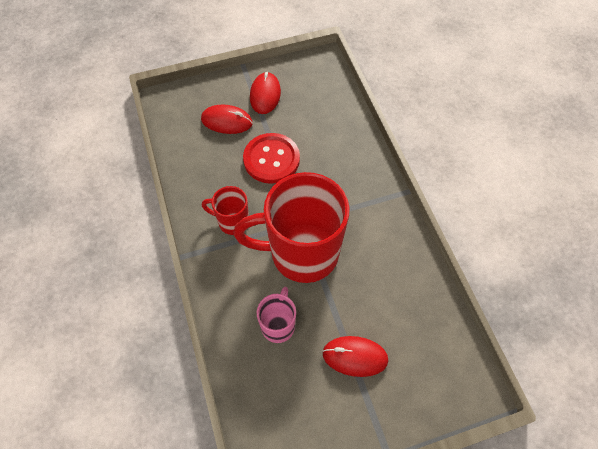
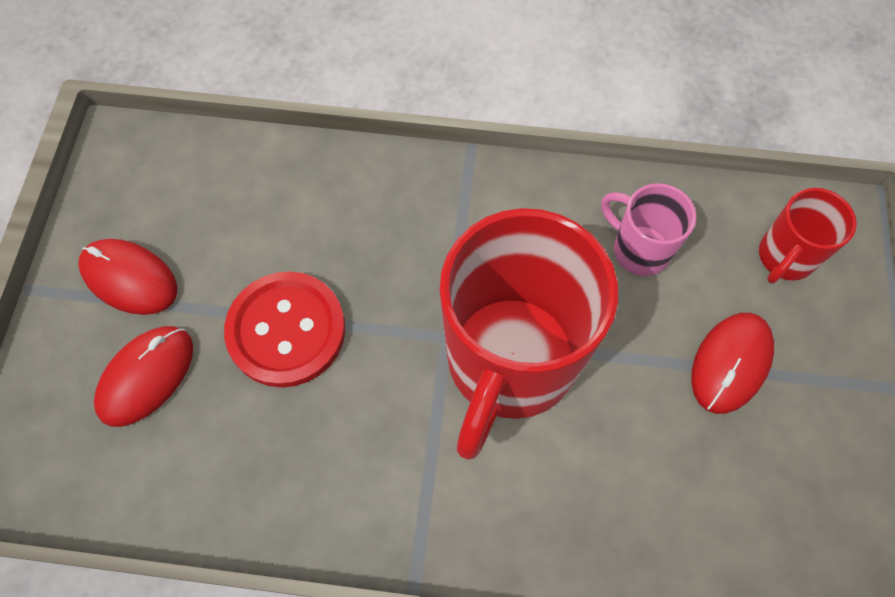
camera: 65 degrees left, 5 degrees up
(232, 221) = (385, 459): red mug -> red mug (784, 257)
(278, 325) = (630, 463): pink mug -> pink mug (639, 249)

